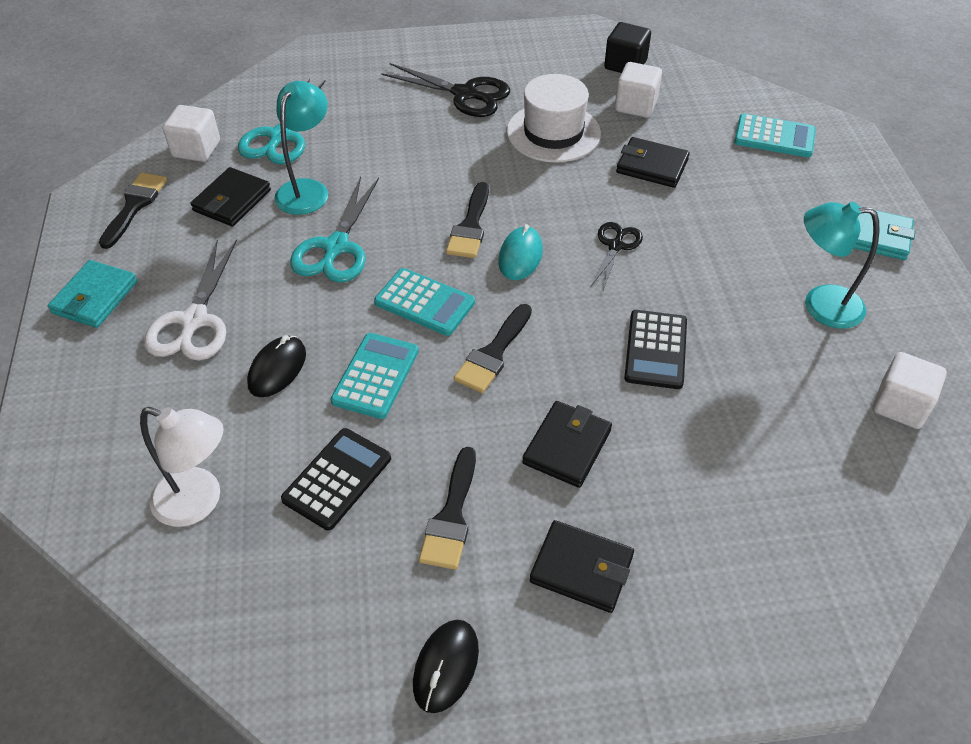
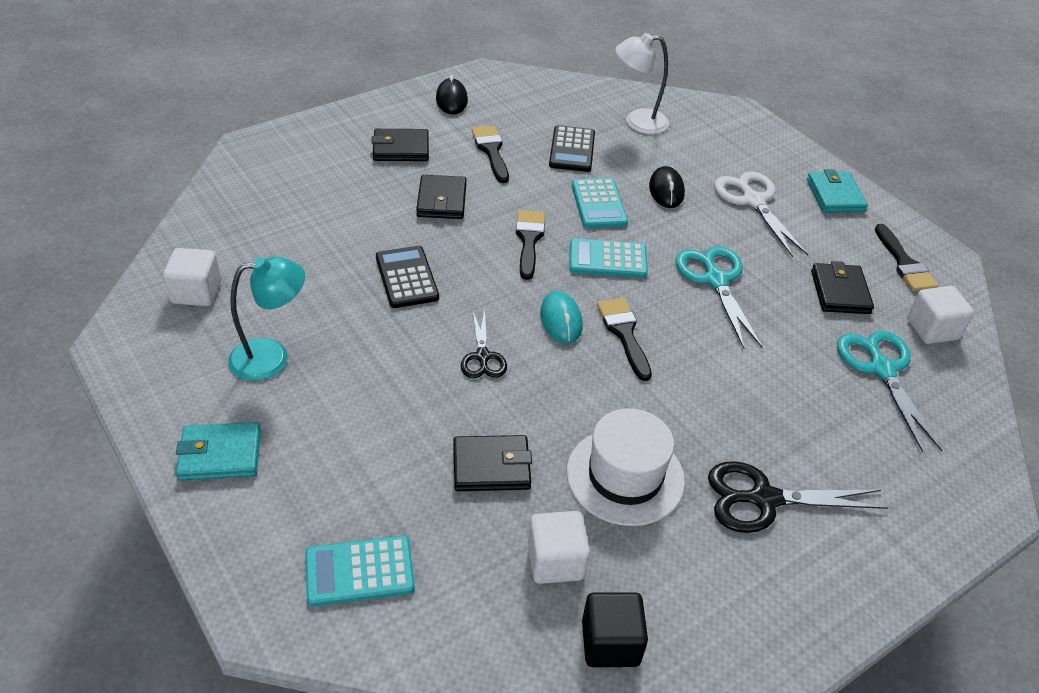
camera: 150 degrees right, 5 degrees down
(307, 189) = (794, 322): turquoise lamp -> none

